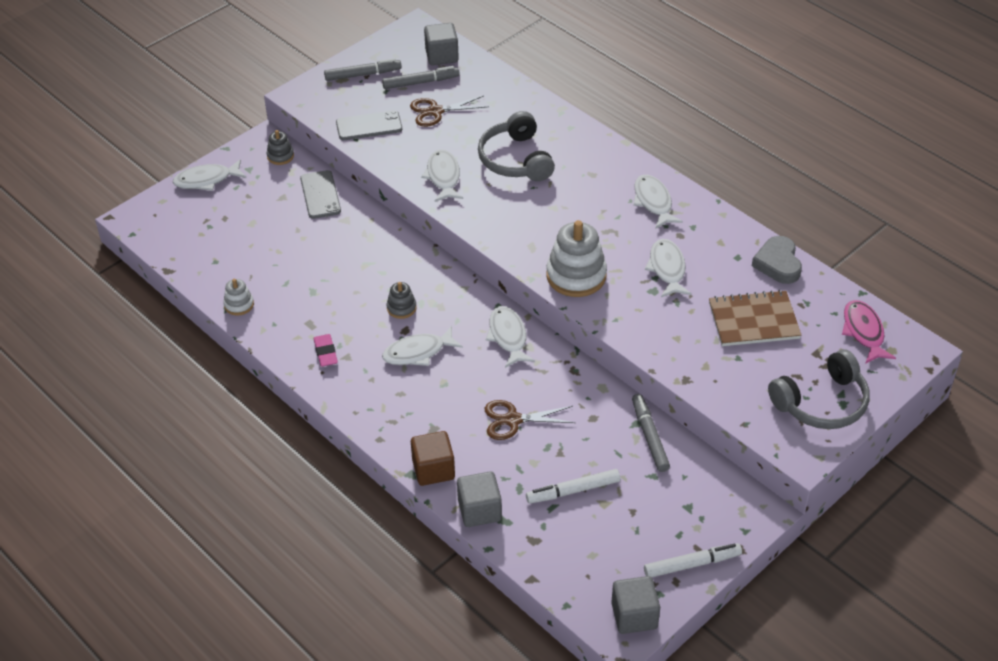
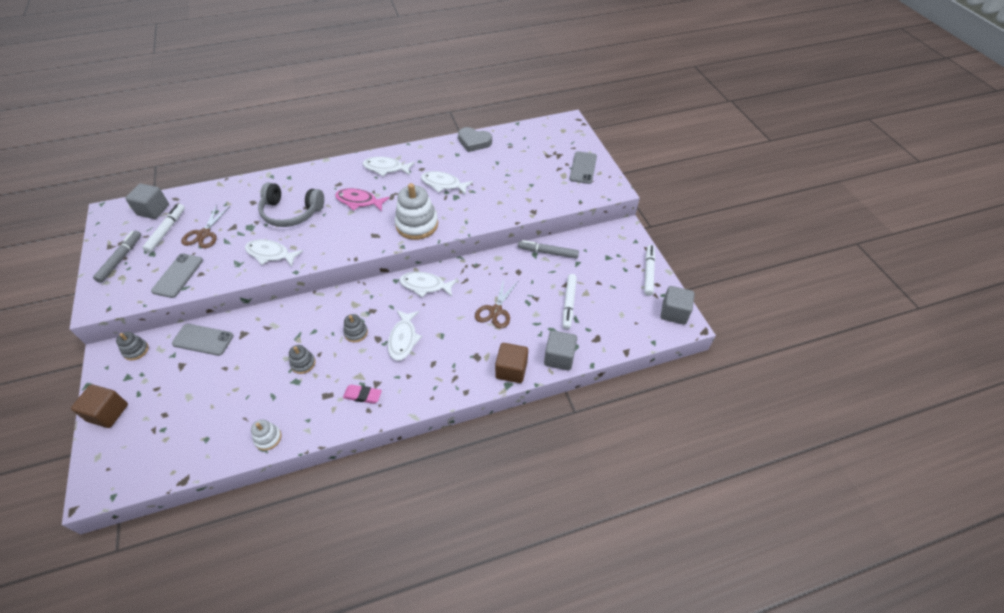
camera: 65 degrees left, 5 degrees up
(206, 180) = (108, 413): white fish -> brown cube
(337, 285) = (303, 363): none -> grey stacking toy
(421, 82) = (166, 231): grey marker -> white marker
(753, 321) = (508, 168): brown notebook -> none
(822, 403) = (583, 168): grey headphones -> grey phone
(863, 332) = (544, 133): pink fish -> pink fish (359, 201)

